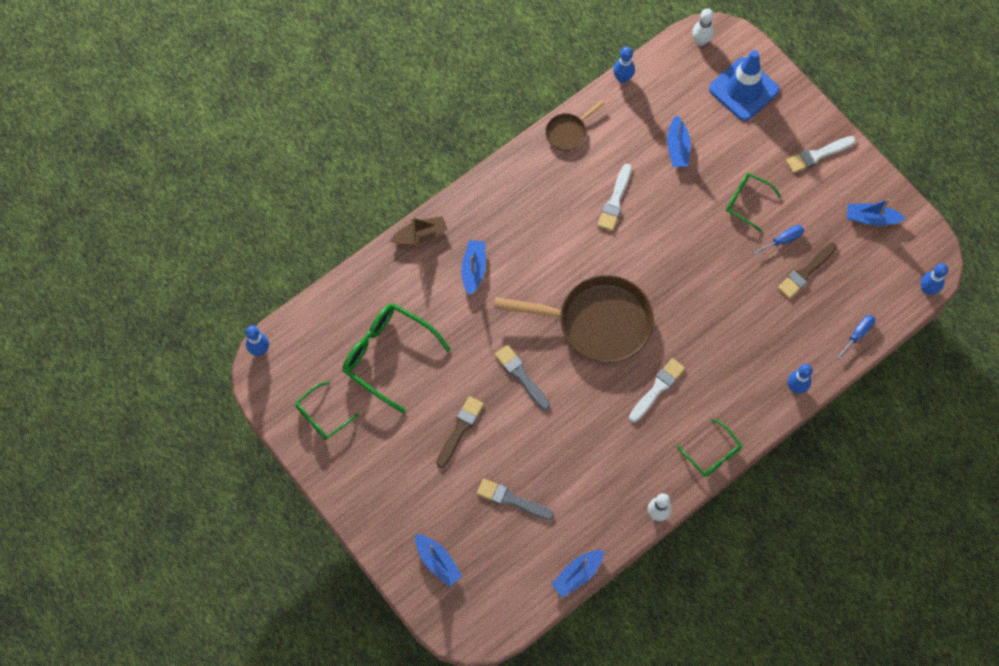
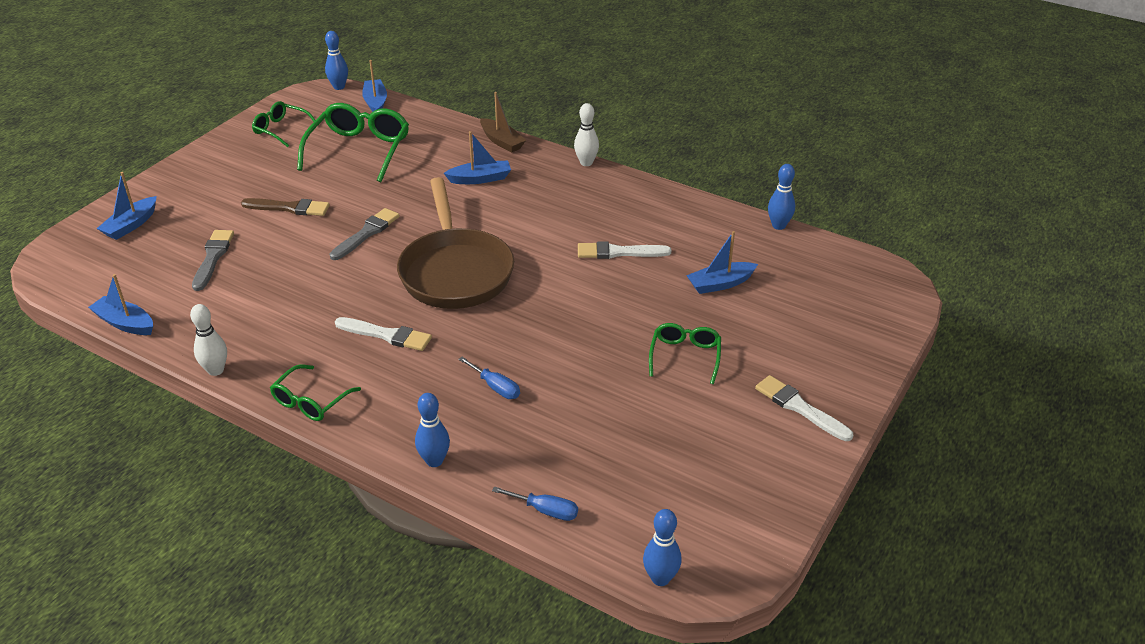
camera: 70 degrees right, 30 degrees down
(568, 132) = (681, 203): brown pan -> none
(701, 41) = (878, 272): white bowling pin -> white bowling pin (586, 163)
(743, 89) = (842, 320): blue traffic cone -> none
(783, 240) = (650, 401): blue screwdriver -> blue screwdriver (496, 387)
(805, 272) = (614, 433): brown brush -> none
(871, 218) = (739, 485): blue boat -> blue boat (375, 102)

